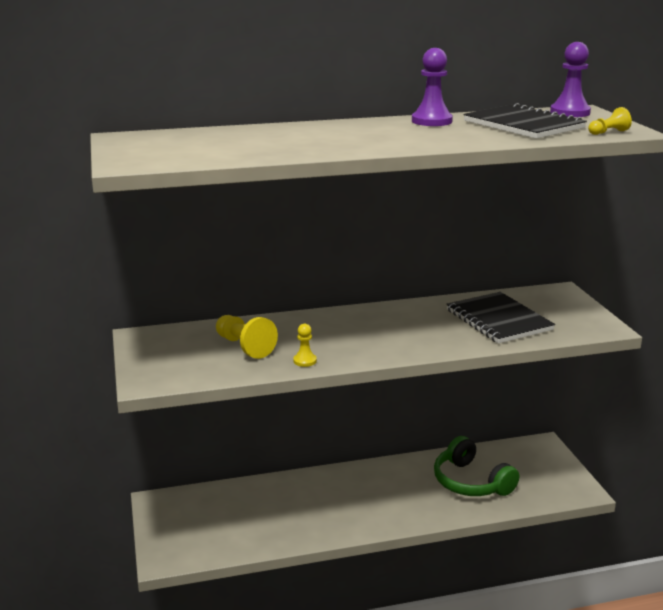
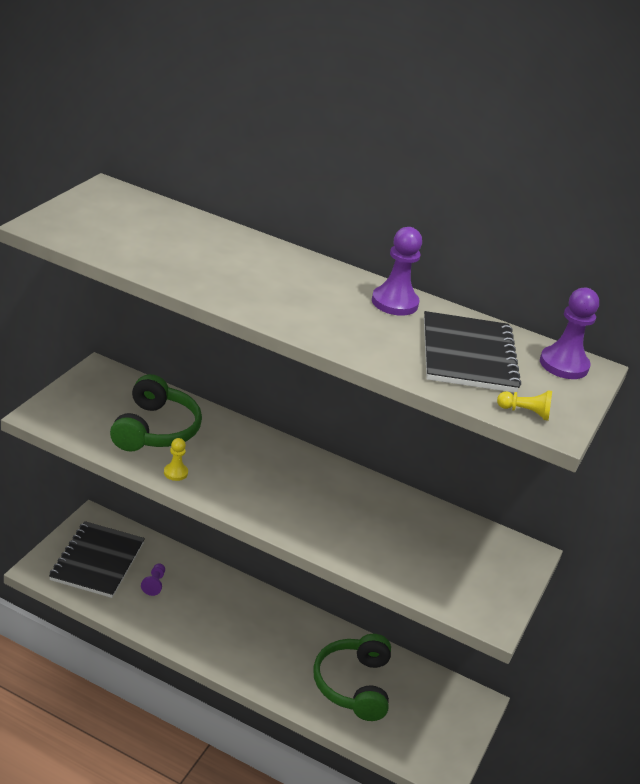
camera: 35 degrees right, 10 degrees up
(244, 347) = (155, 429): yellow pawn -> green headphones
(262, 511) = (154, 584): none -> purple pawn
(498, 320) = (405, 543): black notebook -> black notebook (97, 561)

